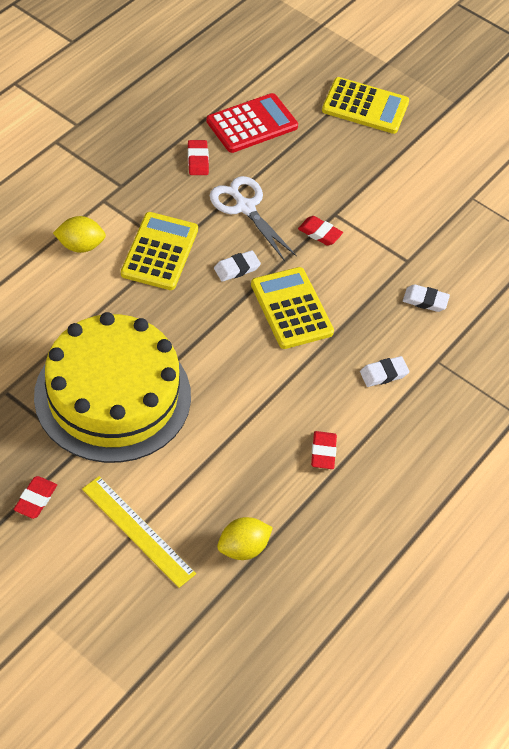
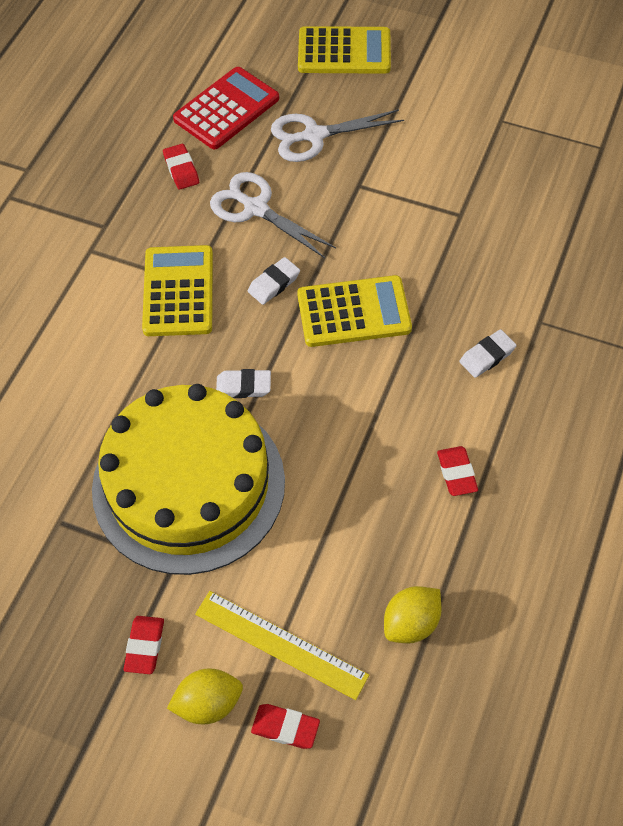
camera: 10 degrees left, 5 degrees up
(80, 246) = (83, 313): yellow lemon -> yellow lemon (208, 704)
(291, 308) = (353, 312): yellow calculator -> yellow calculator turned 120 degrees clockwise
(314, 165) = (314, 135): none -> white scissors
(319, 233) = (351, 213): red eraser -> red eraser (285, 728)
(425, 300) = (498, 255): white eraser -> white eraser (243, 386)

